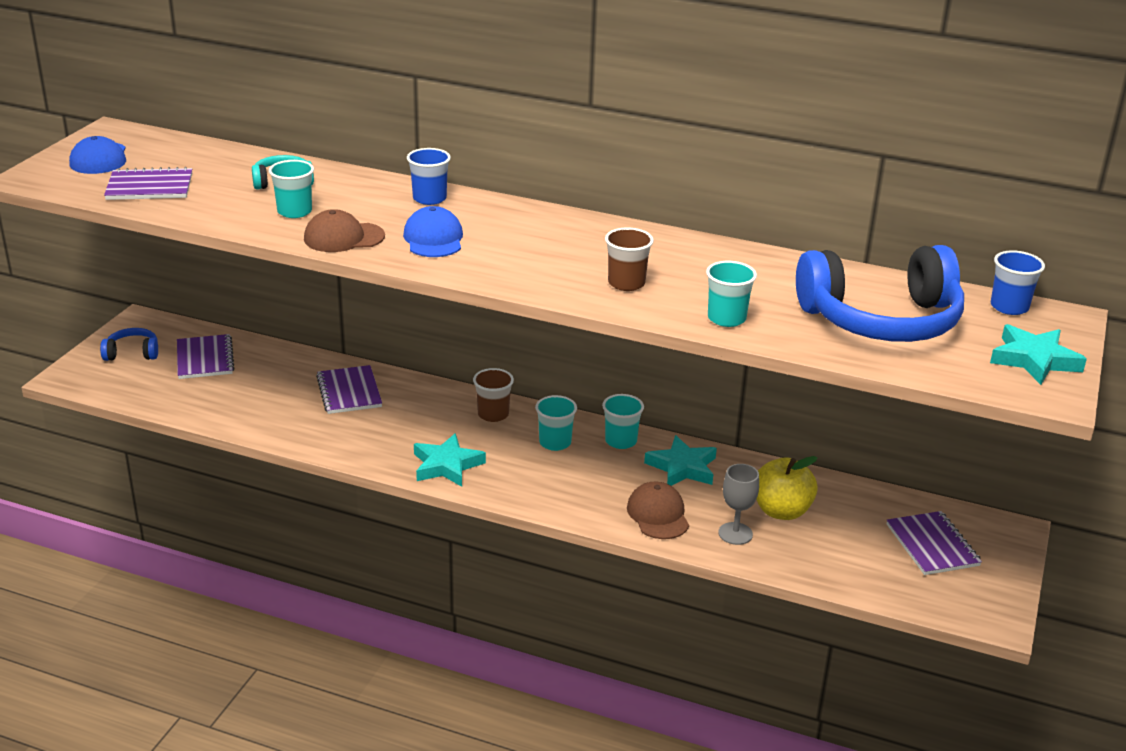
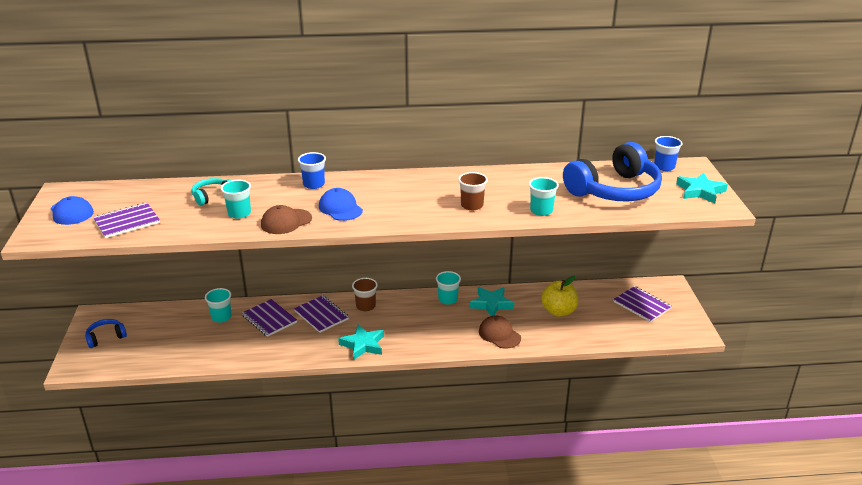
camera: 25 degrees left, 0 degrees up
(205, 359) = (159, 326): purple notebook -> purple notebook (321, 315)
(555, 442) = (413, 312): turquoise cup -> turquoise cup (221, 317)
(735, 533) = (546, 331): grey goblet -> none

